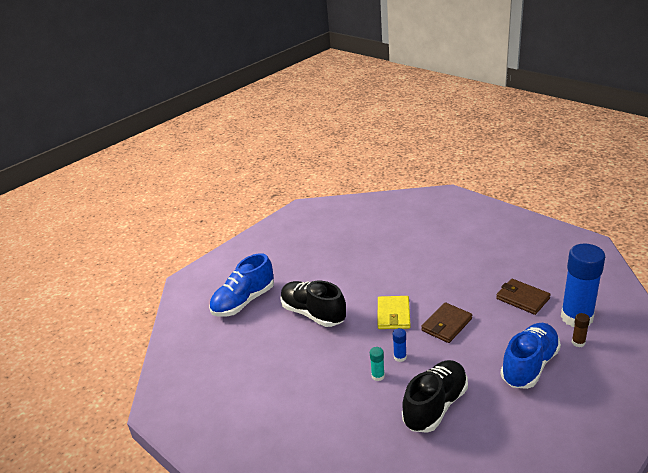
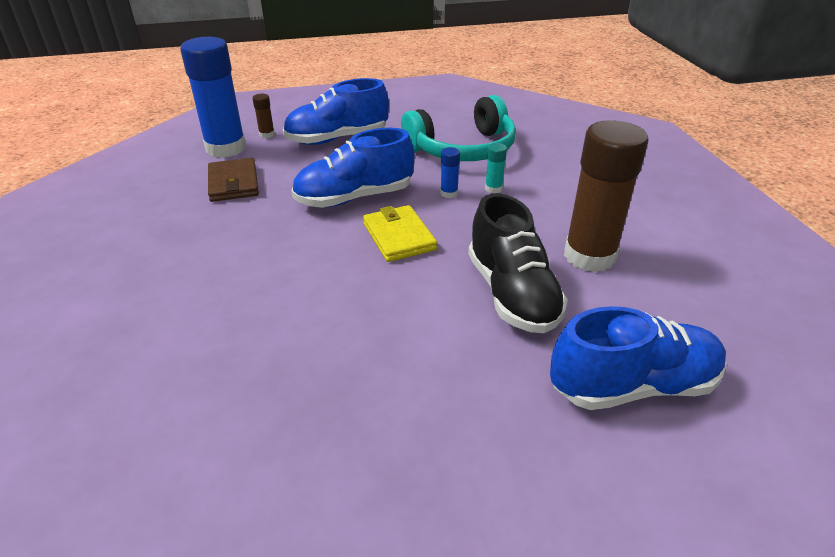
camera: 150 degrees left, 5 degrees up
(289, 353) = (589, 256): none -> brown glue stick
(393, 314) = (399, 236): yellow wallet -> yellow wallet turned 60 degrees counterclockwise
(435, 406) = (463, 149): black shoe -> turquoise headphones
(446, 325) = (354, 198): brown wallet -> blue shoe

